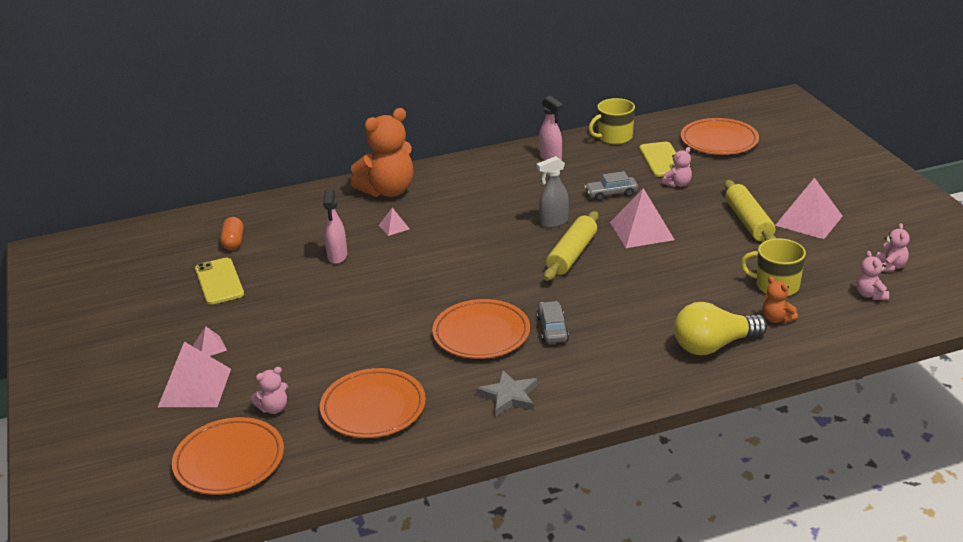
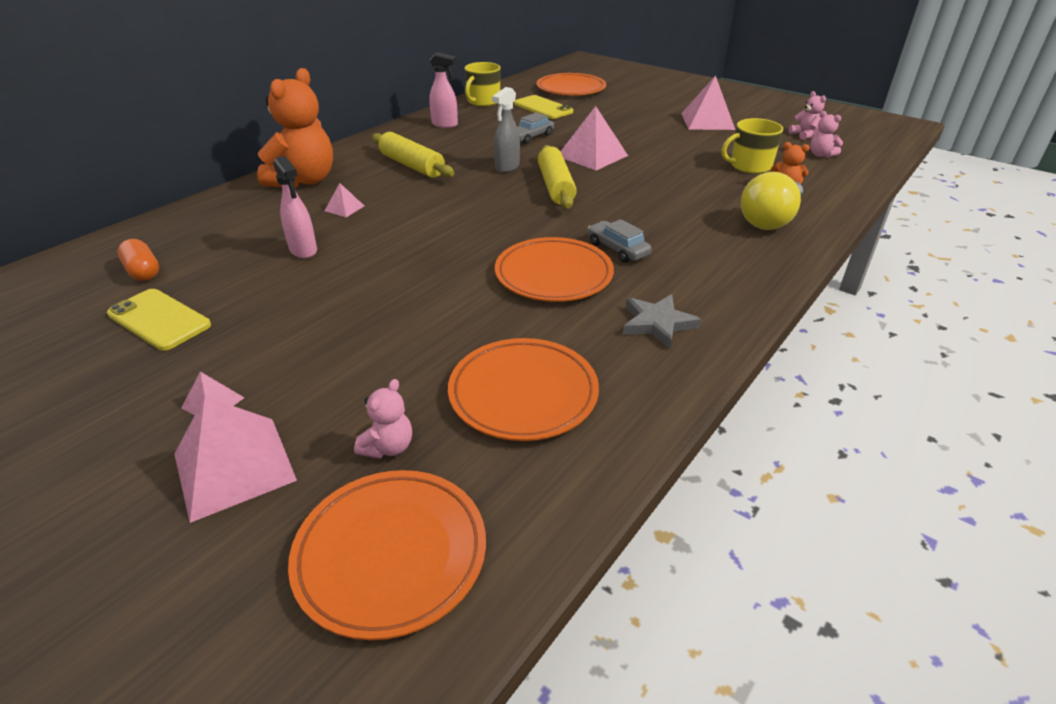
camera: 35 degrees left, 5 degrees up
(678, 184) = (577, 120): pink teddy bear -> none
(748, 222) = (666, 131): yellow rolling pin -> yellow rolling pin (412, 166)

